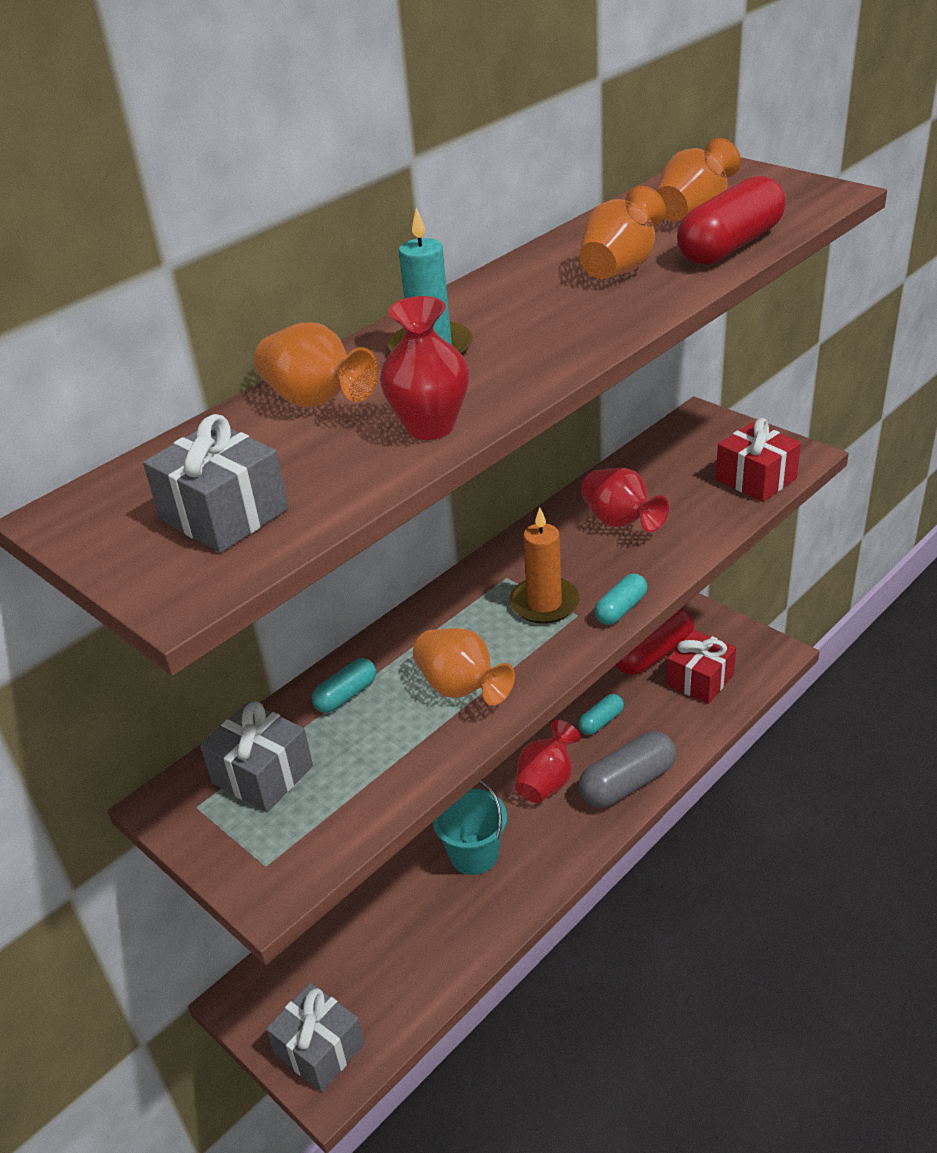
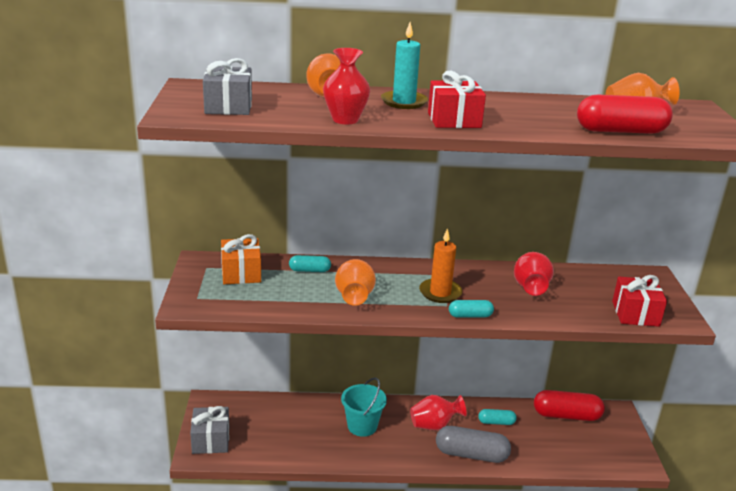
camera: 40 degrees right, 10 degrees down
(262, 774) = (241, 273): grey gift -> orange gift
(620, 269) = (546, 115): orange vase -> none
(700, 680) = (576, 443): red gift -> red gift (454, 120)

